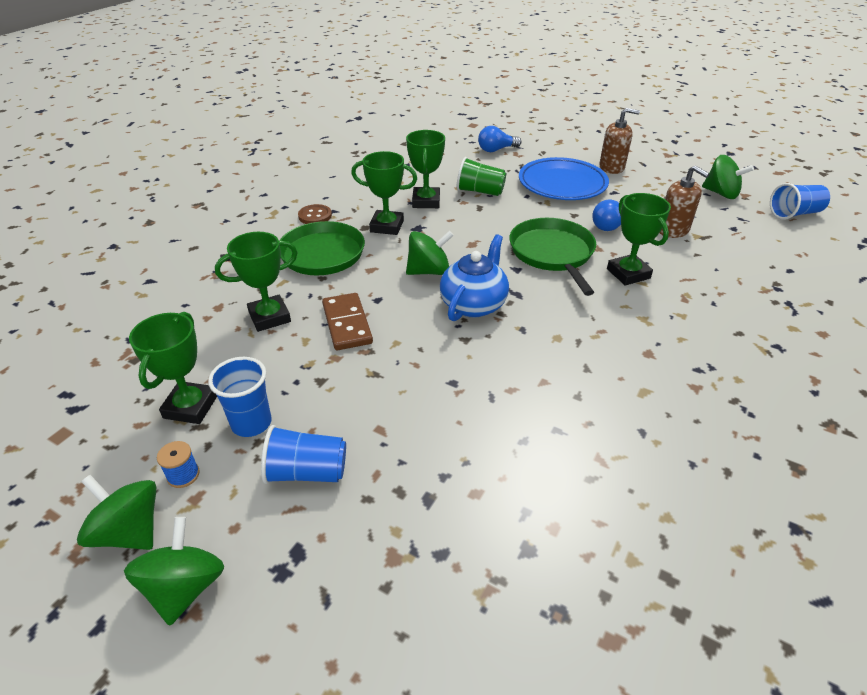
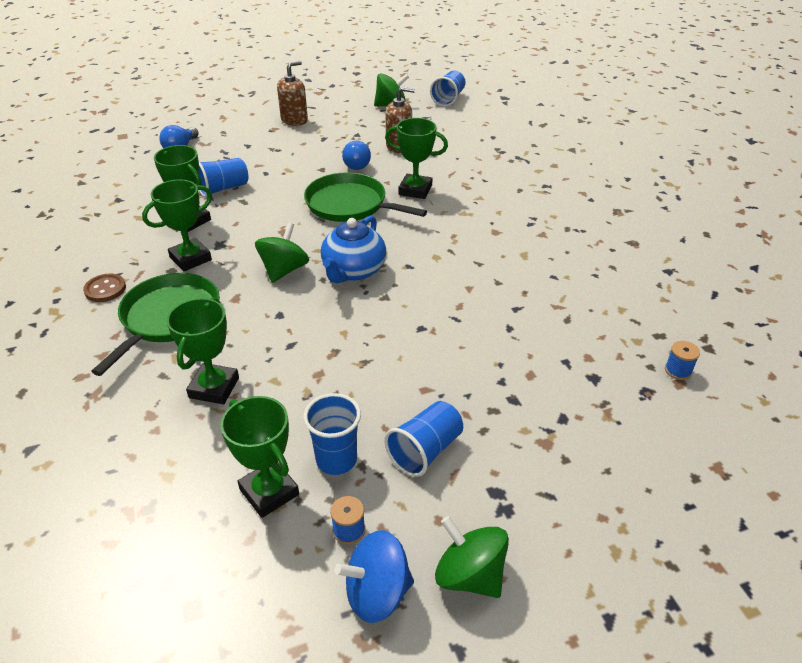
camera: 50 degrees left, 0 degrees up
(129, 531) = (377, 593): green spinning top -> blue spinning top
(347, 324) = (286, 347): brown domino -> none
(474, 304) = (353, 271): blue teapot -> blue teapot turned 135 degrees counterclockwise
(480, 191) = (223, 189): green cup -> blue cup
(562, 184) = (278, 150): blue plate -> none
(629, 629) = (678, 370): none -> blue spool

